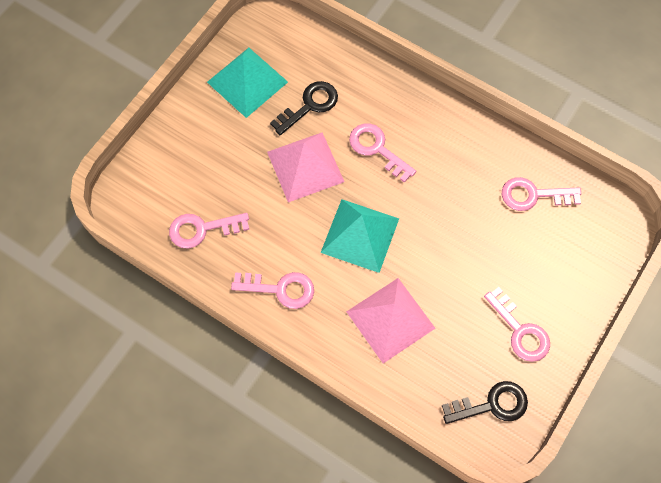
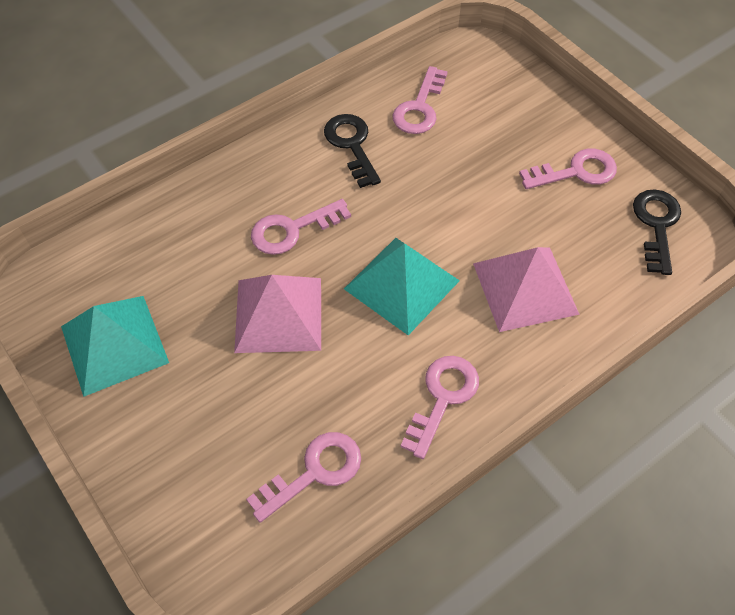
camera: 70 degrees left, 10 degrees down
(202, 229) = (315, 472): pink key -> pink key turned 135 degrees counterclockwise
(310, 105) = (192, 282): black key -> black key (351, 145)

